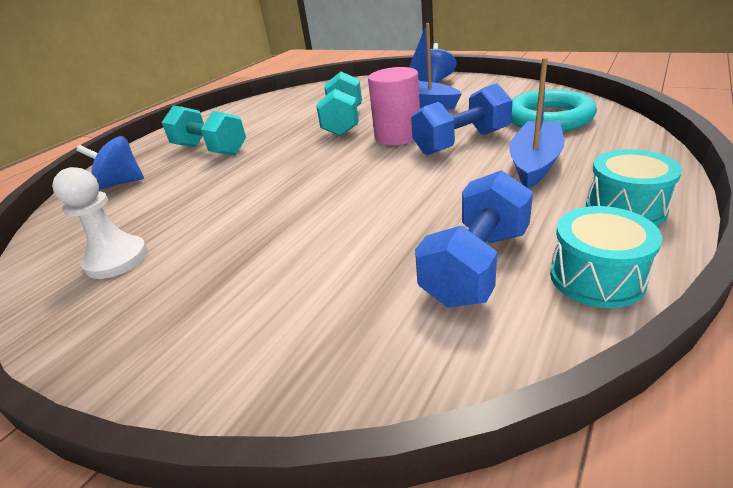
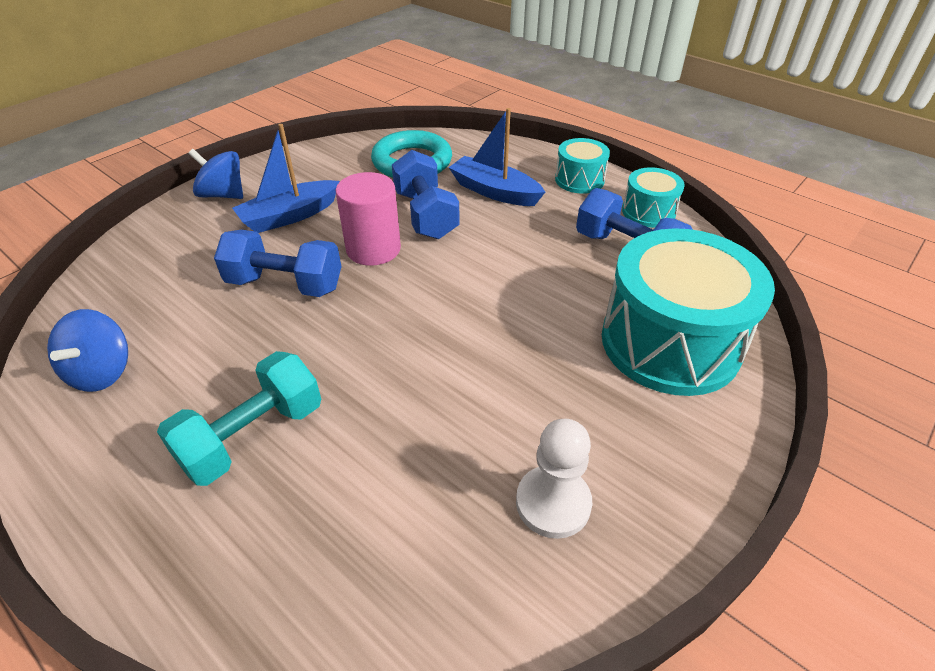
camera: 85 degrees left, 10 degrees up
(121, 183) = (301, 562): blue spinning top -> blue spinning top (102, 372)
(298, 315) = (670, 342): none -> turquoise drum
(344, 122) = (285, 284): turquoise dumbbell -> blue dumbbell

